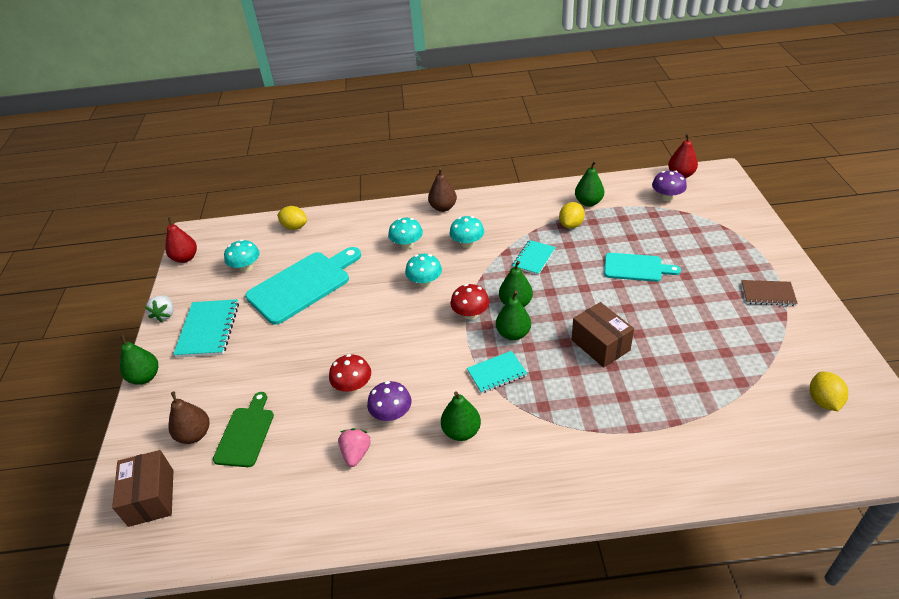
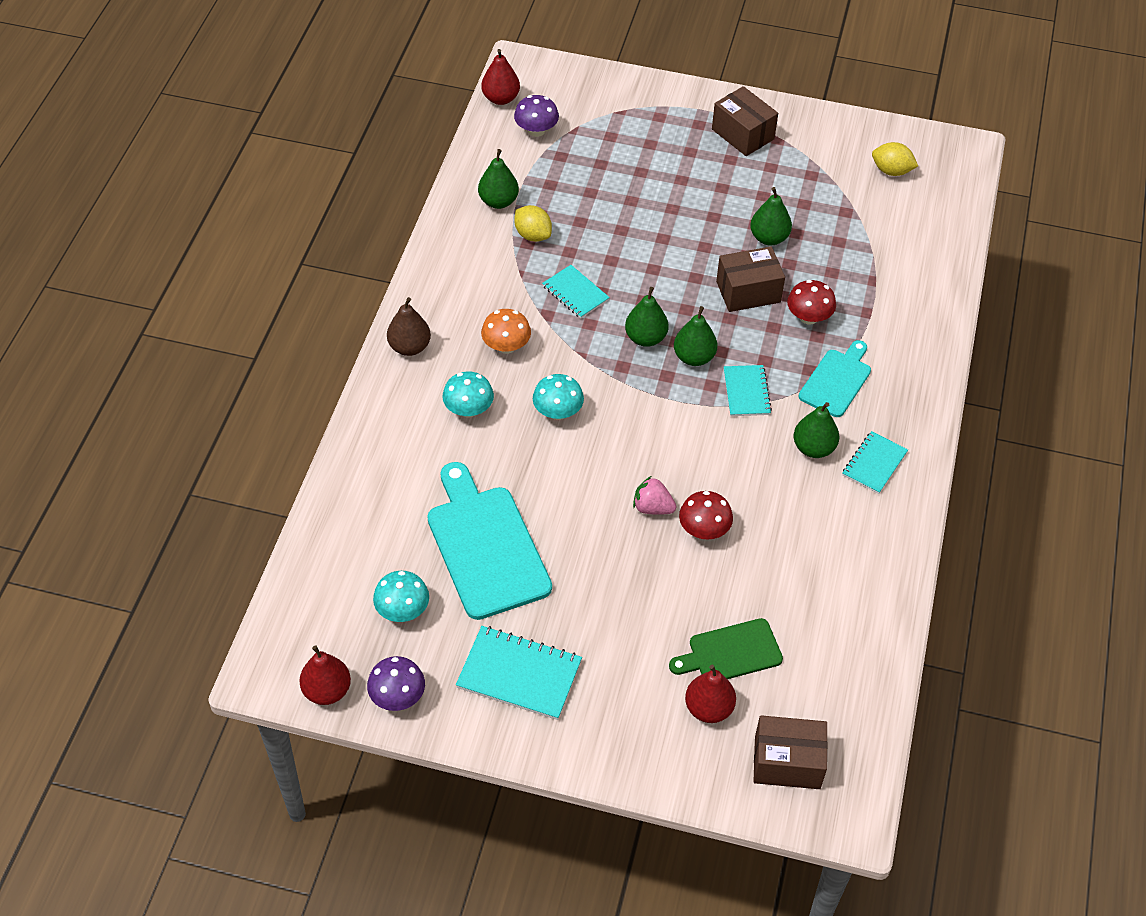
camera: 75 degrees left, 10 degrees up
(145, 377) = (578, 761): green pear -> green pear (769, 238)
(165, 315) = (455, 728): white strawberry -> none
(194, 434) = (708, 708): brown pear -> red pear
(246, 433) = (730, 652): green cutting board -> green cutting board turned 45 degrees counterclockwise
(294, 227) = (339, 532): yellow lemon -> none
(356, 453) = (804, 549): pink strawberry -> pink strawberry (652, 507)
(391, 414) = (763, 503): purple mushroom -> purple mushroom (397, 696)
(464, 479) = (874, 464): none -> turquoise notebook
(467, 243) = (506, 346): turquoise mushroom -> orange mushroom
(470, 314) = (641, 385): red mushroom -> red mushroom (808, 317)
(636, 268) = (645, 212): turquoise cutting board -> turquoise cutting board (837, 380)
(768, 294) = (742, 134): brown notebook -> brown box

